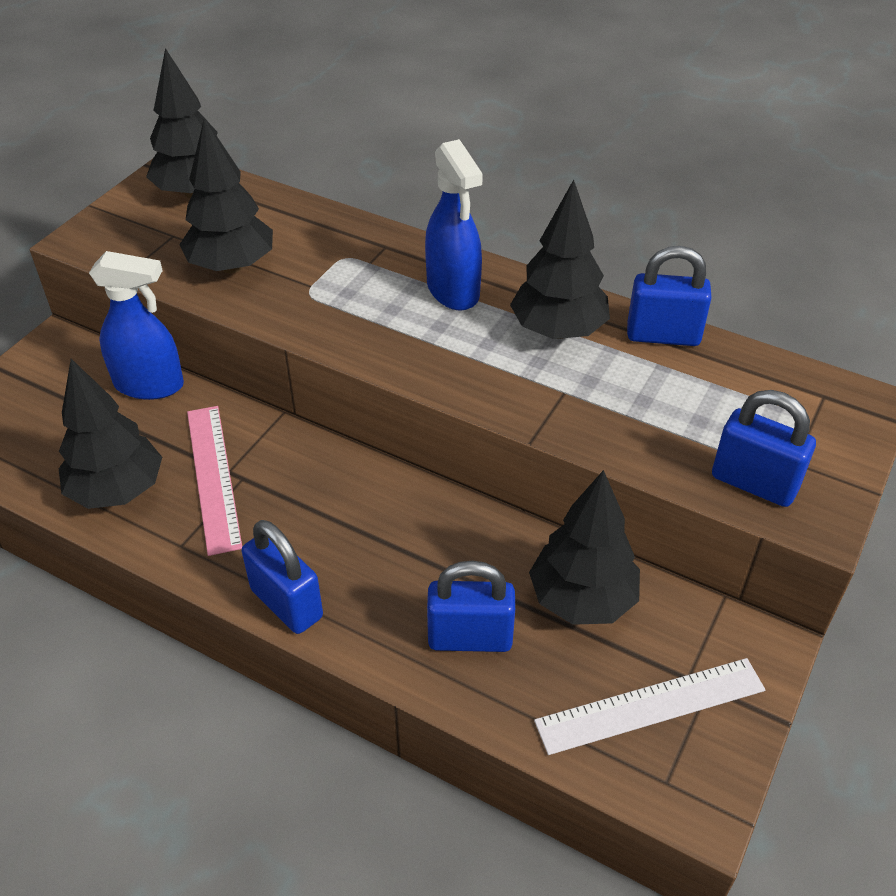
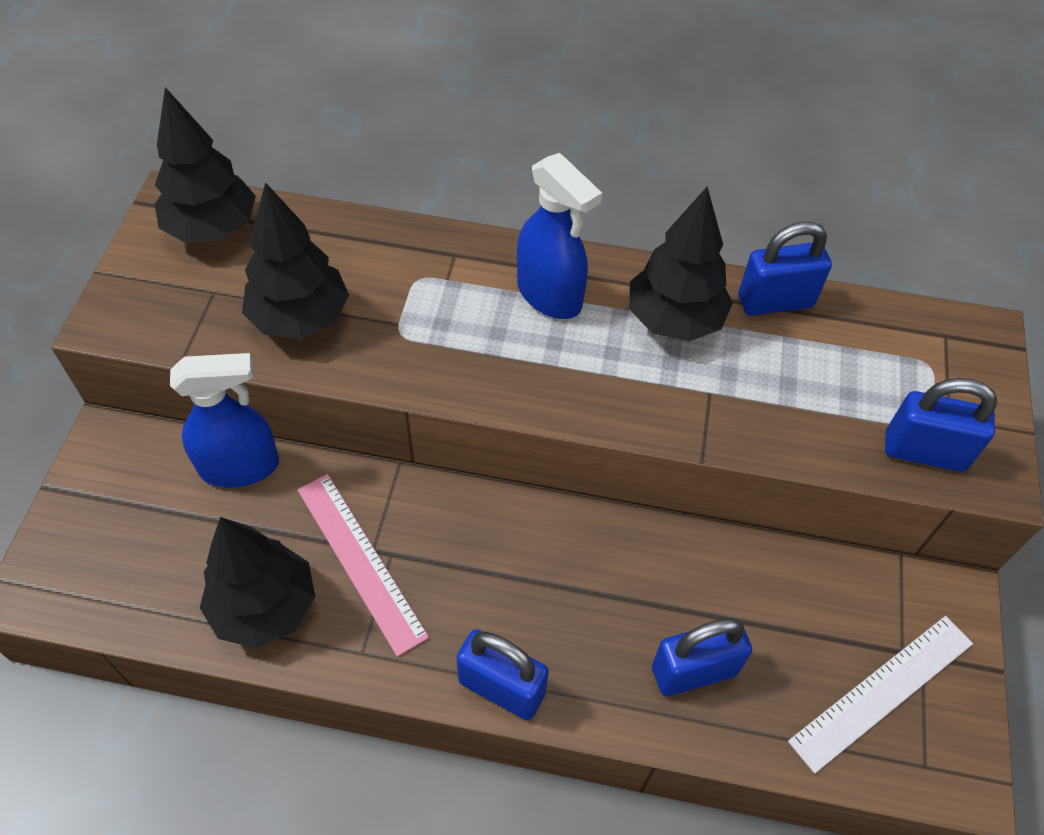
camera: 20 degrees left, 10 degrees up
(582, 600) = (779, 597): black tree -> none

